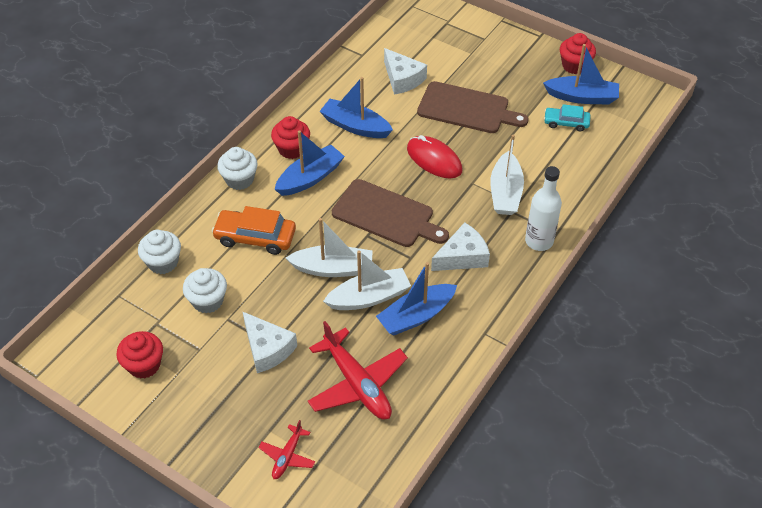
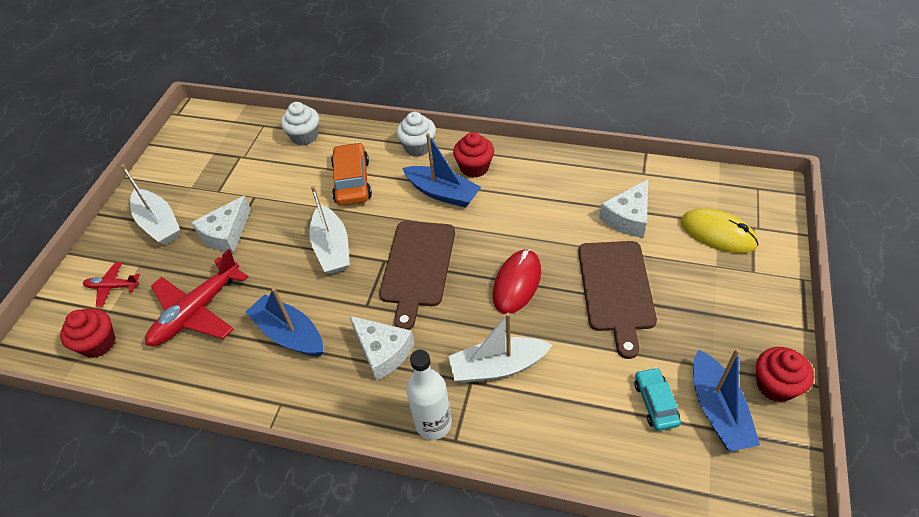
camera: 75 degrees right, 0 degrees up
(144, 365) = (196, 165): red cupcake -> red cupcake (98, 343)
(208, 301) = (270, 177): white cupcake -> none
(355, 126) = (531, 203): blue boat -> none
(369, 297) = (303, 287): white boat -> white boat (159, 224)
(443, 41) = (717, 233): none -> yellow mouse

